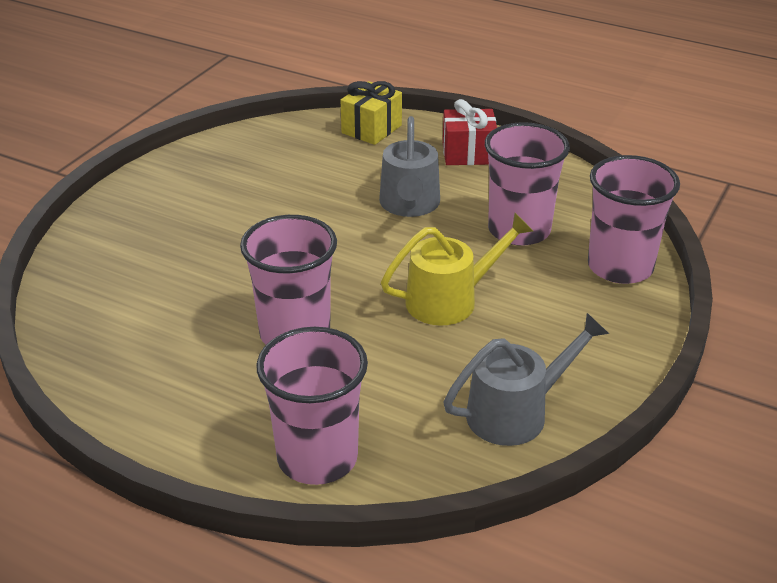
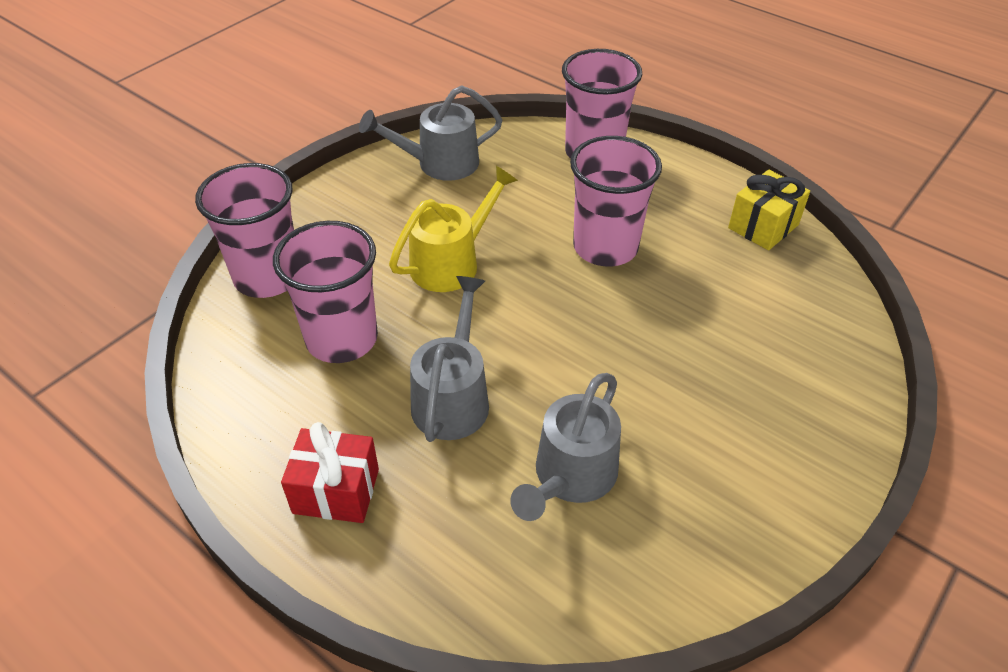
camera: 170 degrees left, 10 degrees up
(312, 175) = (570, 477): none -> grey watering can
(371, 129) = (461, 582): yellow gift -> yellow gift (763, 226)
(451, 300) = (452, 262): yellow watering can -> yellow watering can turned 150 degrees clockwise

